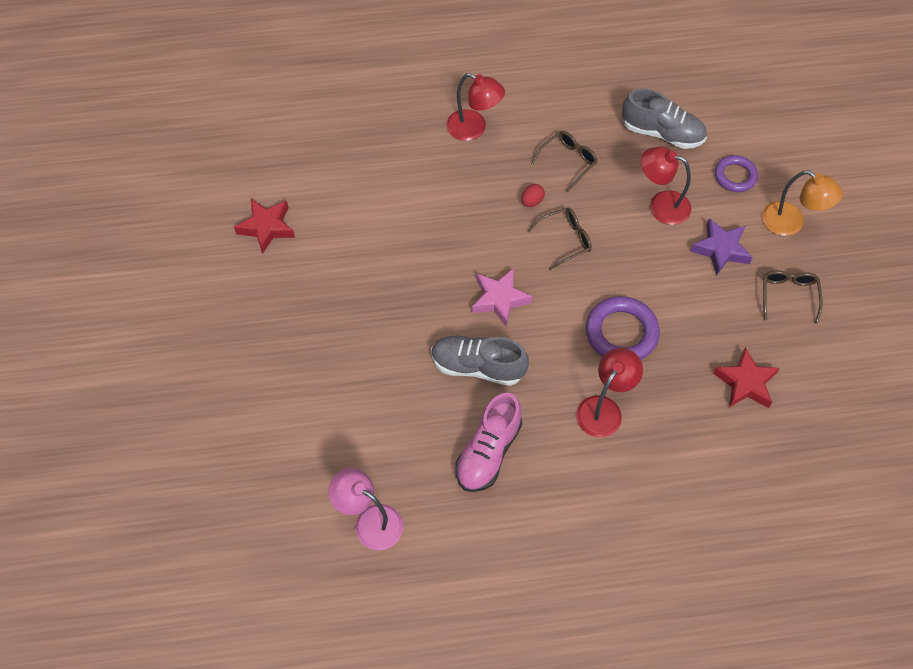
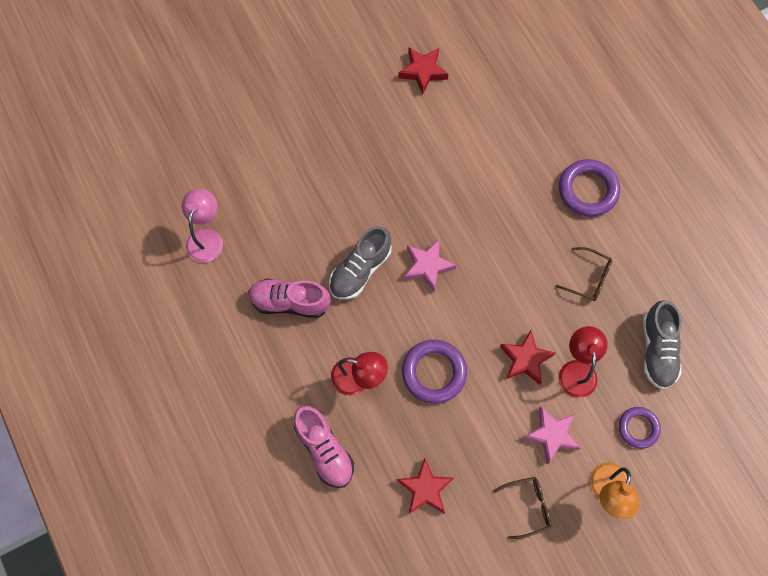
camera: 70 degrees right, 10 degrees up
(474, 129) = (588, 190): red lamp -> purple ring
(477, 366) = (360, 270): grey shoe -> grey shoe turned 135 degrees counterclockwise
(532, 201) = (533, 261): red egg -> none
(565, 240) = (506, 300): brown glasses -> none
(635, 245) = (525, 359): none -> red star
(674, 469) = (324, 449): none -> pink shoe
(720, 249) = (551, 435): purple star -> pink star

